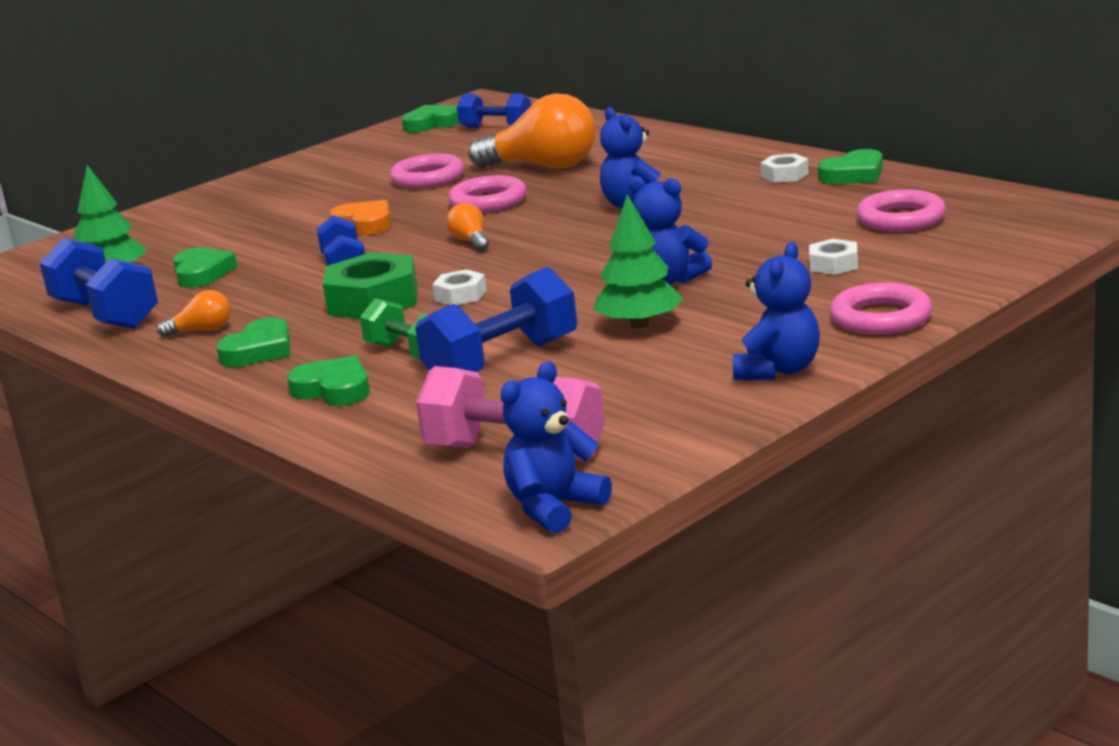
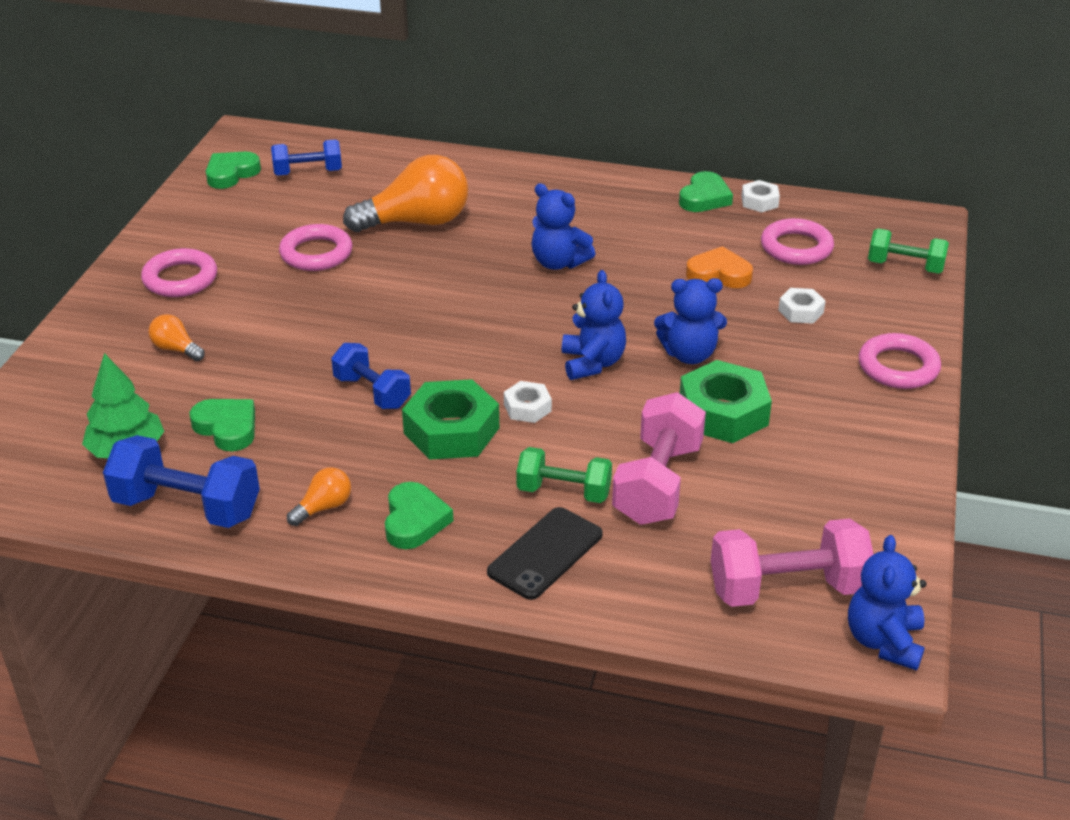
camera: 35 degrees left, 15 degrees up
(333, 389) = (545, 553): green heart -> black phone
(364, 224) = (323, 328): orange heart -> orange heart (719, 274)
(470, 241) = (458, 335): orange light bulb -> orange light bulb (176, 349)
(488, 201) = (414, 278): pink ring -> pink ring (180, 279)
(502, 362) = (658, 483): blue dumbbell -> pink dumbbell
(639, 324) = (723, 413): green tree -> green nut
(778, 370) = (885, 443): blue teddy bear -> blue teddy bear (592, 363)
(785, 175) = (648, 206): white nut -> white nut (759, 201)
(1008, 245) = (905, 266): none -> green dumbbell

